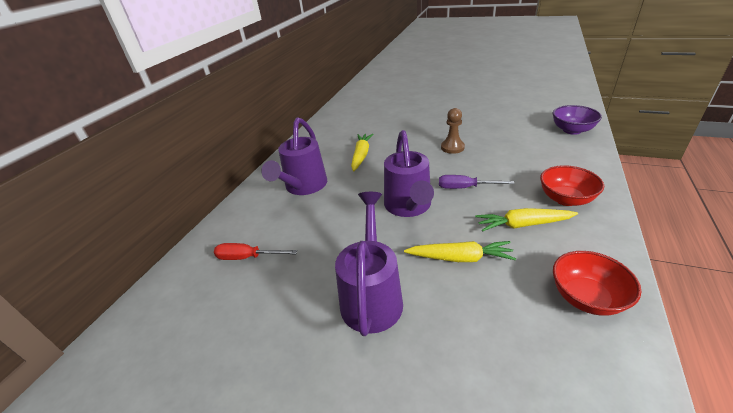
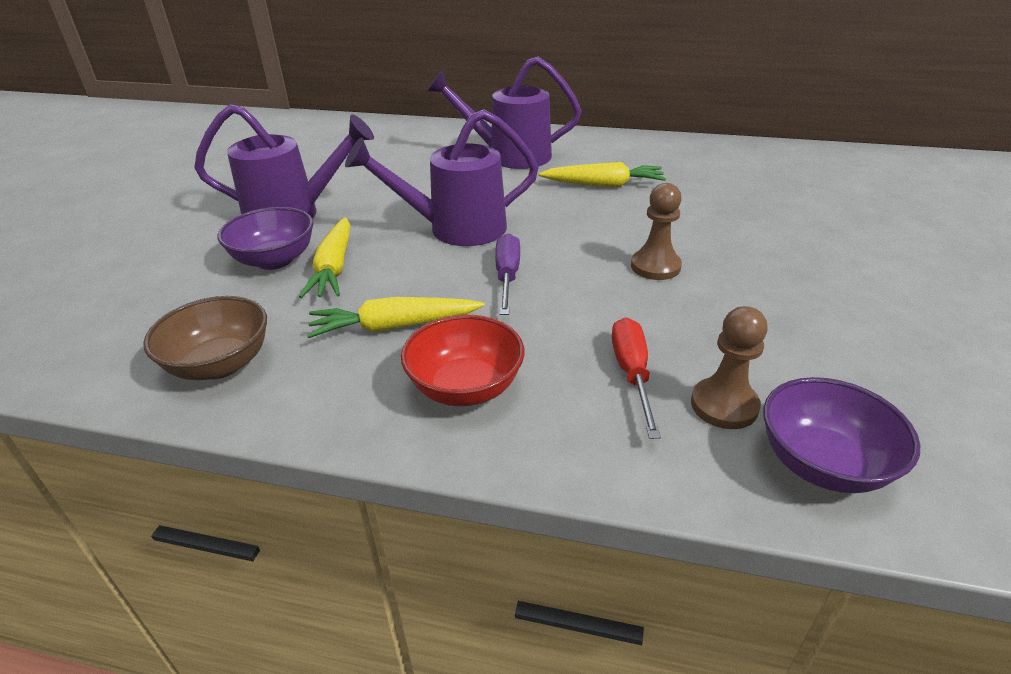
camera: 80 degrees right, 0 degrees up
(247, 257) = (375, 147): red screwdriver -> red screwdriver (632, 374)
(450, 294) = (274, 260): none -> purple bowl
(523, 225) = (394, 327): yellow carrot -> yellow carrot turned 90 degrees counterclockwise
(550, 142) = (724, 405): none -> brown pawn
(586, 298) = (220, 364): red bowl -> brown bowl

